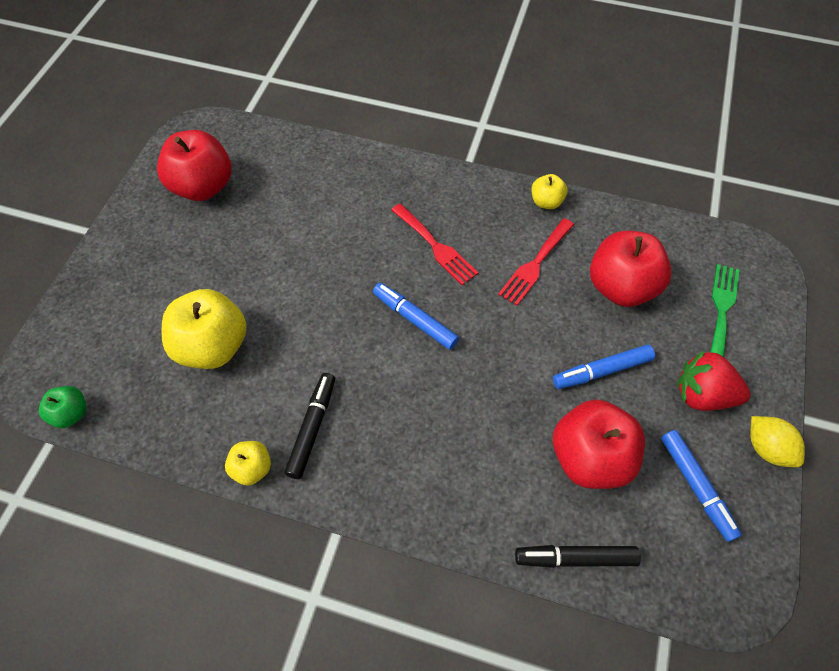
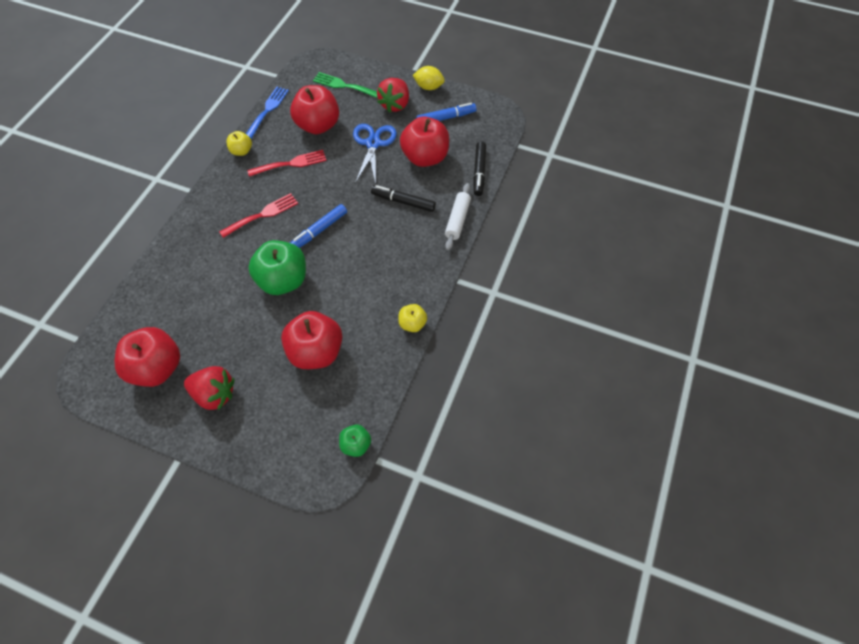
camera: 85 degrees left, 0 degrees up
(163, 247) = (214, 394): none -> red strawberry
(213, 346) = (316, 352): yellow apple -> red apple
(312, 428) = (389, 290): black marker -> black marker (403, 202)
(326, 289) = (283, 280): none -> green apple
(458, 524) = (457, 220): none -> white rolling pin
(535, 264) = (291, 163): red fork -> red fork turned 60 degrees counterclockwise
(602, 371) = (373, 144): blue marker -> blue scissors
(634, 218) = (268, 110): none -> blue fork
(766, 448) = (428, 87): yellow lemon -> yellow lemon turned 45 degrees clockwise

